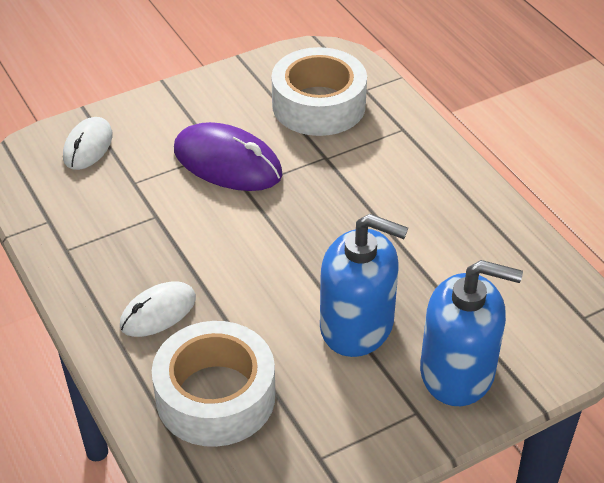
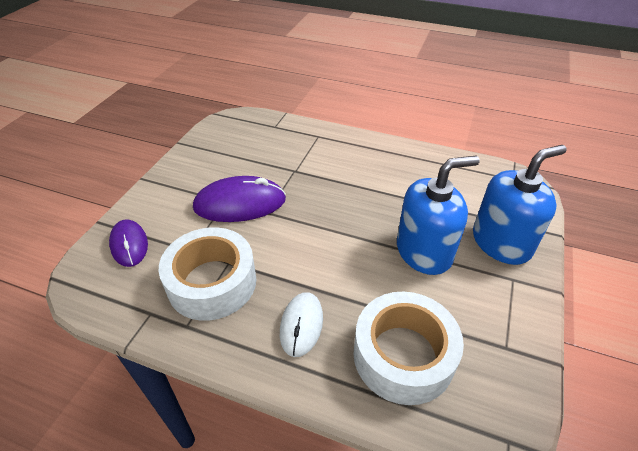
camera: 40 degrees left, 0 degrees up
(88, 146) = (129, 244): white mouse -> purple mouse
(318, 105) = (258, 146): white tape -> white tape (212, 282)

